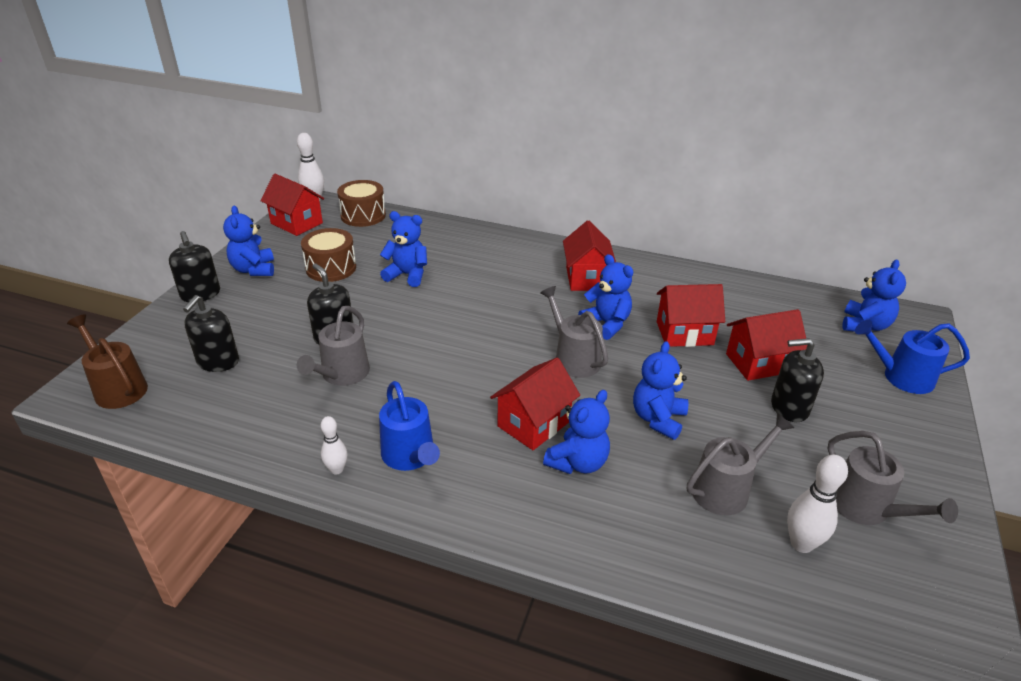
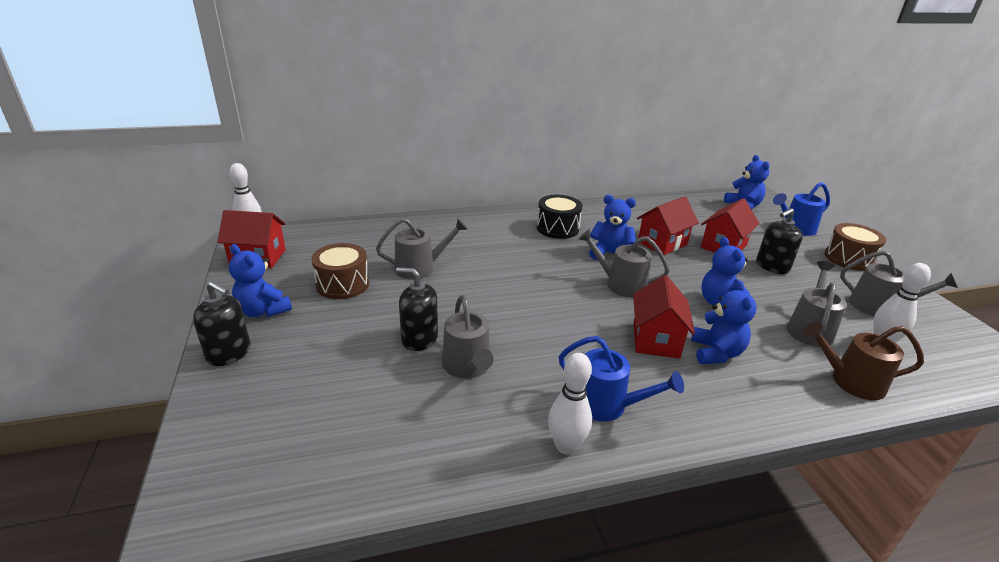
camera: 35 degrees left, 5 degrees down
(117, 388) = (242, 484): brown watering can -> brown watering can (850, 381)
(218, 361) = (331, 407): black soap dispenser -> none
(337, 469) = (566, 446): white bowling pin -> white bowling pin, size x1.59
(363, 215) = (318, 233): brown drum -> brown drum (848, 258)
(407, 275) = (420, 268): blue teddy bear -> grey watering can
(586, 278) = (557, 228): red house -> black drum

